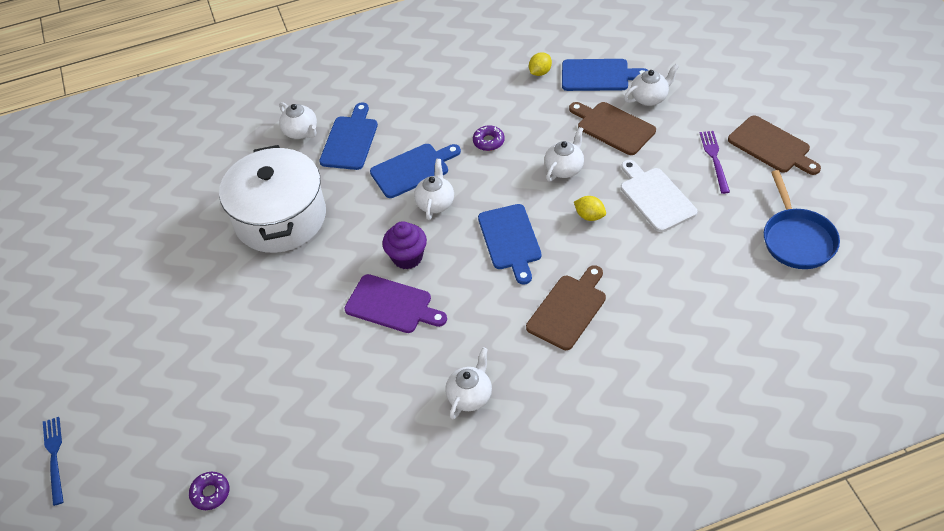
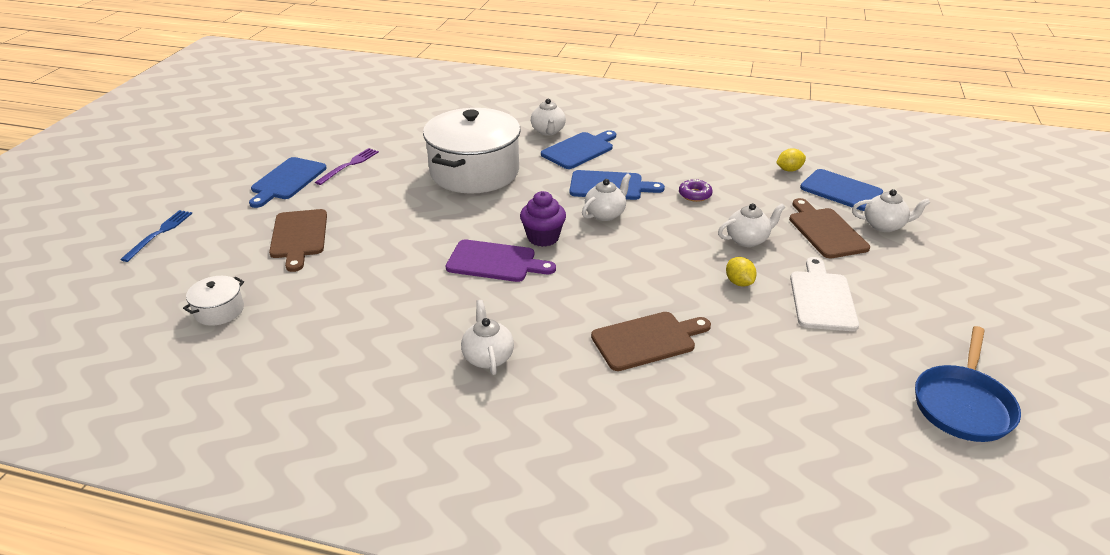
camera: 30 degrees right, 15 degrees down
(210, 493) = (219, 311): purple donut -> white pot
(392, 305) = (495, 262): purple cutting board -> purple cutting board turned 45 degrees counterclockwise
(470, 396) = (488, 357): white teapot -> white teapot turned 75 degrees counterclockwise
(510, 240) = (644, 266): blue cutting board -> blue cutting board (287, 180)
(714, 159) = (916, 297): purple fork -> purple fork (349, 165)
(771, 146) = (996, 314): brown cutting board -> brown cutting board (299, 236)

